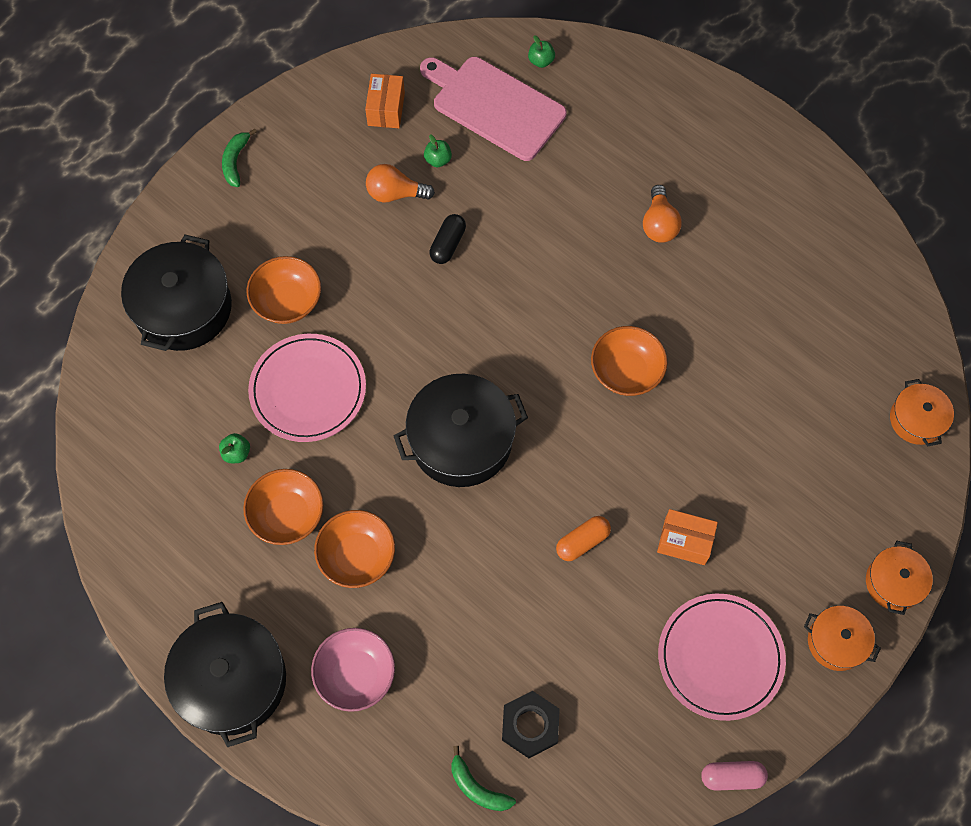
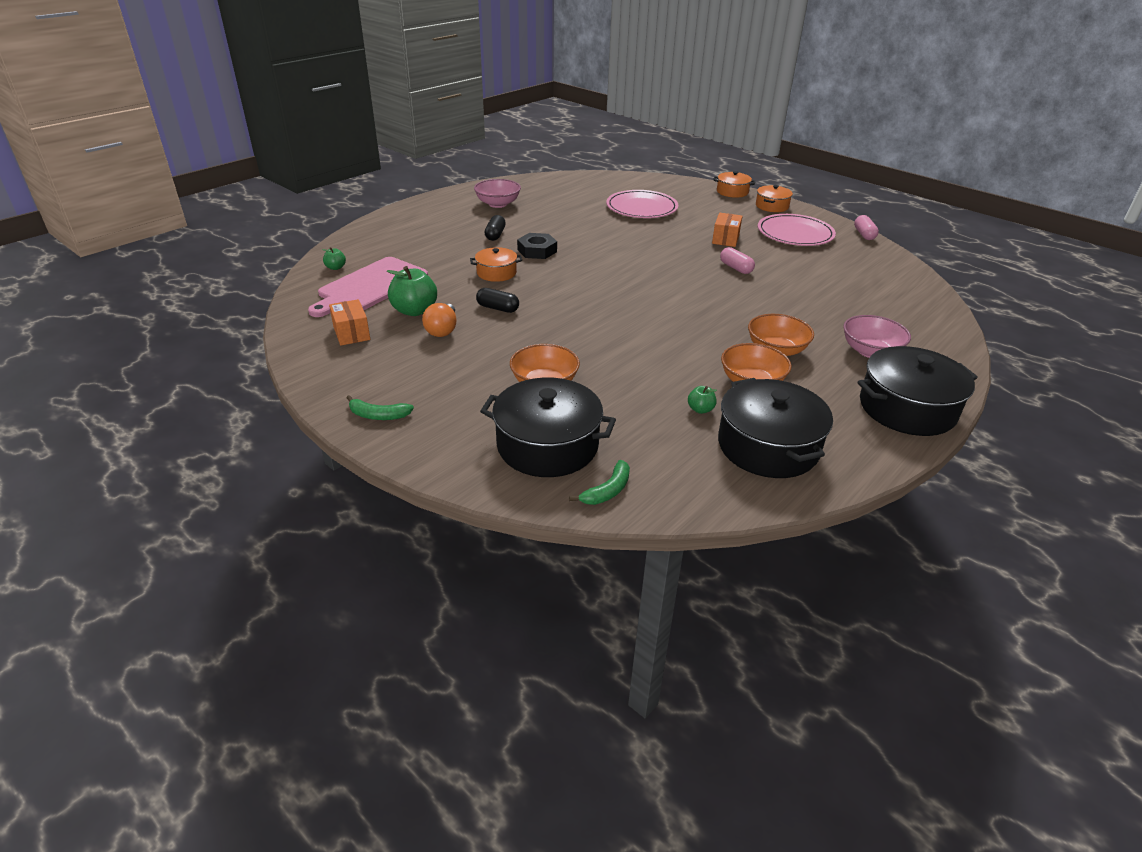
camera: 90 degrees left, 30 degrees down
(308, 390) = (633, 372): pink plate -> pink plate (641, 208)
(386, 109) = (351, 333): orange box -> orange box turned 60 degrees clockwise
(438, 160) = (414, 311): green apple -> green apple, size x2.01
(461, 440) = (669, 307): black pot -> black pot (768, 446)
(477, 787) = (921, 307): green banana -> green banana (607, 490)
(530, 725) = (869, 289): black nut -> black nut (537, 250)
(582, 542) = (736, 268): orange capsule -> pink capsule
(626, 371) = (608, 250): orange bowl -> none
(659, 224) = (495, 235): orange light bulb -> black capsule
(773, 218) = (498, 204): none -> pink bowl
(916, 419) = (634, 180): orange pot -> orange pot (496, 273)

